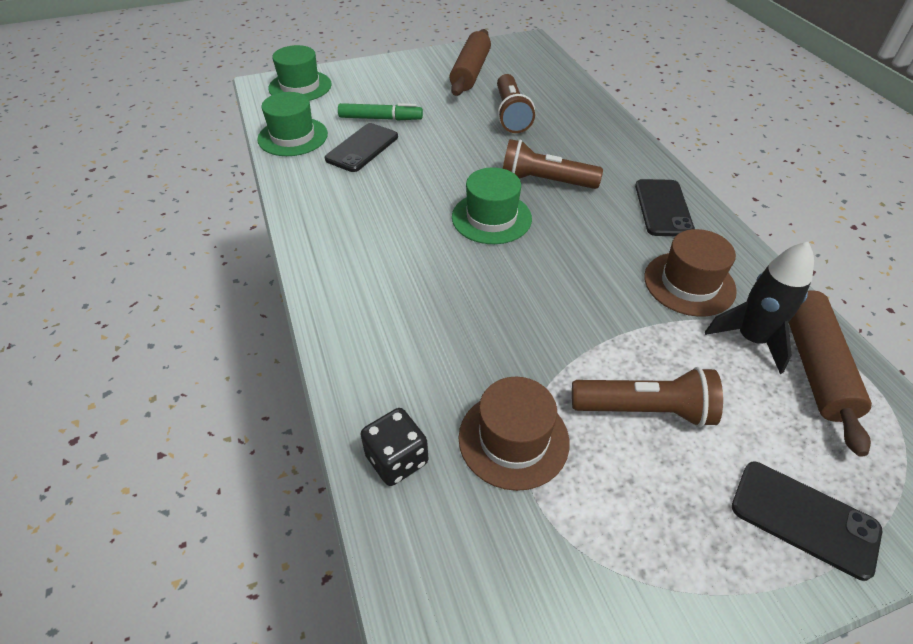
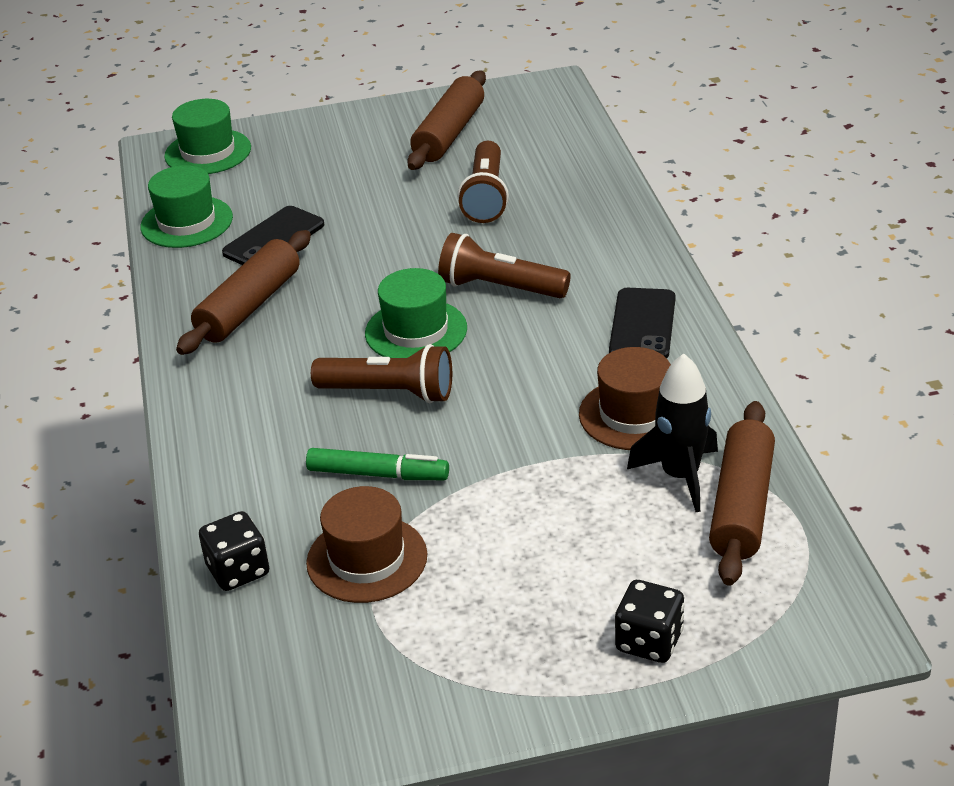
camera: 10 degrees right, 10 degrees down
(354, 201) = (249, 306): none -> brown rolling pin
(380, 118) = (307, 199): green marker -> green marker (378, 474)
(645, 409) = (522, 539): brown flashlight -> brown flashlight (389, 392)
(804, 518) = (649, 641): black phone -> black dice

